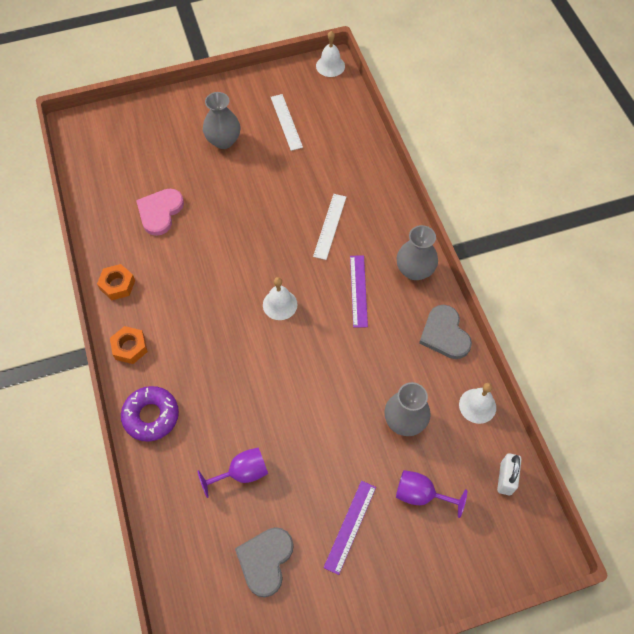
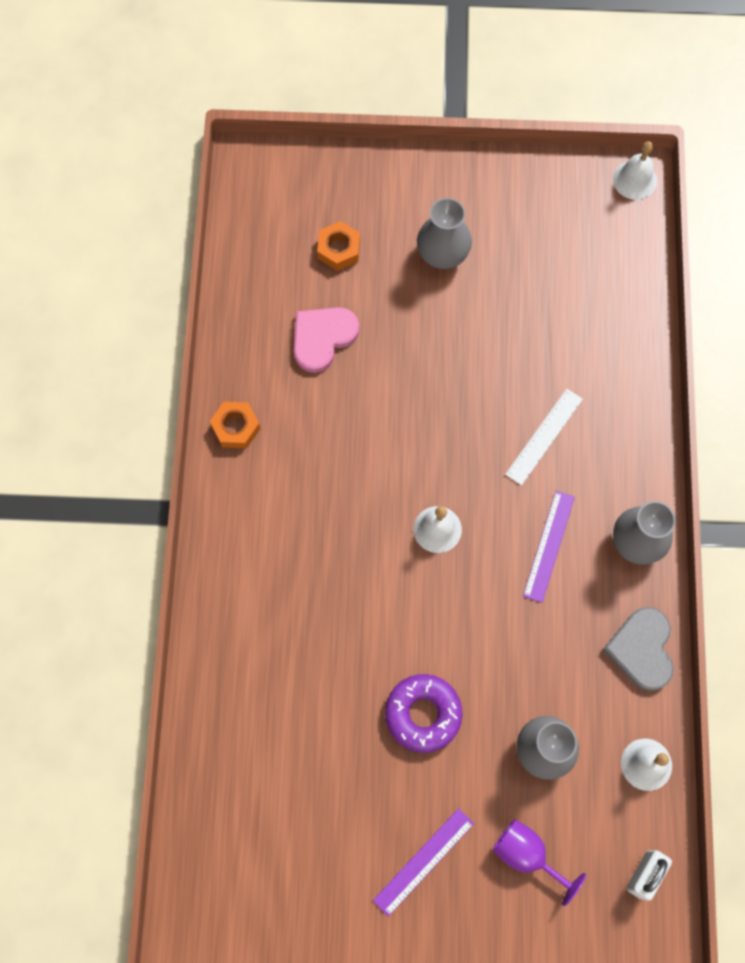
camera: 20 degrees right, 10 degrees up
(130, 347) = (226, 522): orange nut -> orange nut (339, 249)
(151, 416) = (225, 626): purple donut -> purple donut (423, 714)
(242, 473) = (313, 743): purple goblet -> none
(265, 560) = (305, 864): grey heart -> none
(286, 122) = (540, 252): white ruler -> none

